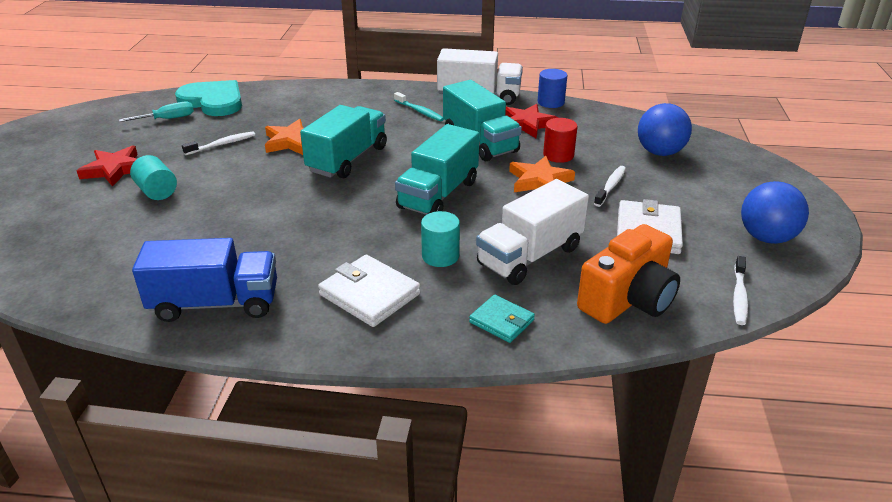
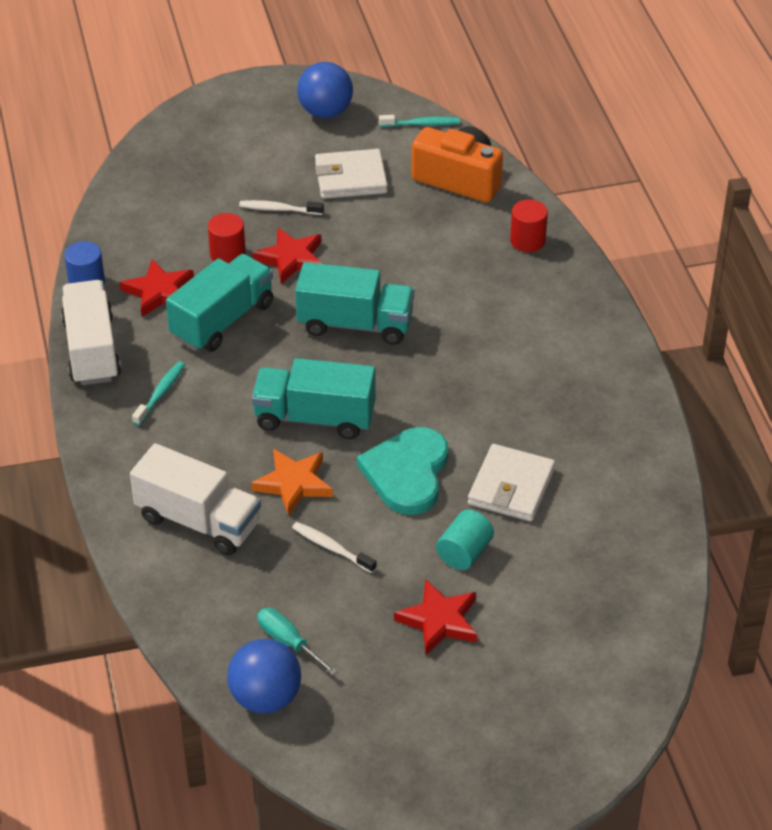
camera: 110 degrees left, 10 degrees up
(213, 101) = (212, 620): turquoise heart -> turquoise heart (407, 473)
(215, 303) = (608, 414): blue truck -> none
(369, 294) = (539, 323): white wallet -> white wallet (511, 487)
(440, 256) = (460, 296): turquoise cylinder -> none
(501, 321) = (527, 241): turquoise wallet -> red cylinder
(530, 256) = (429, 242): white truck -> white truck (198, 521)
(539, 181) = (291, 259): orange star -> red star
(660, 152) = (188, 184): blue ball -> blue ball (265, 698)
(739, 296) = (422, 124): white toothbrush -> turquoise toothbrush

